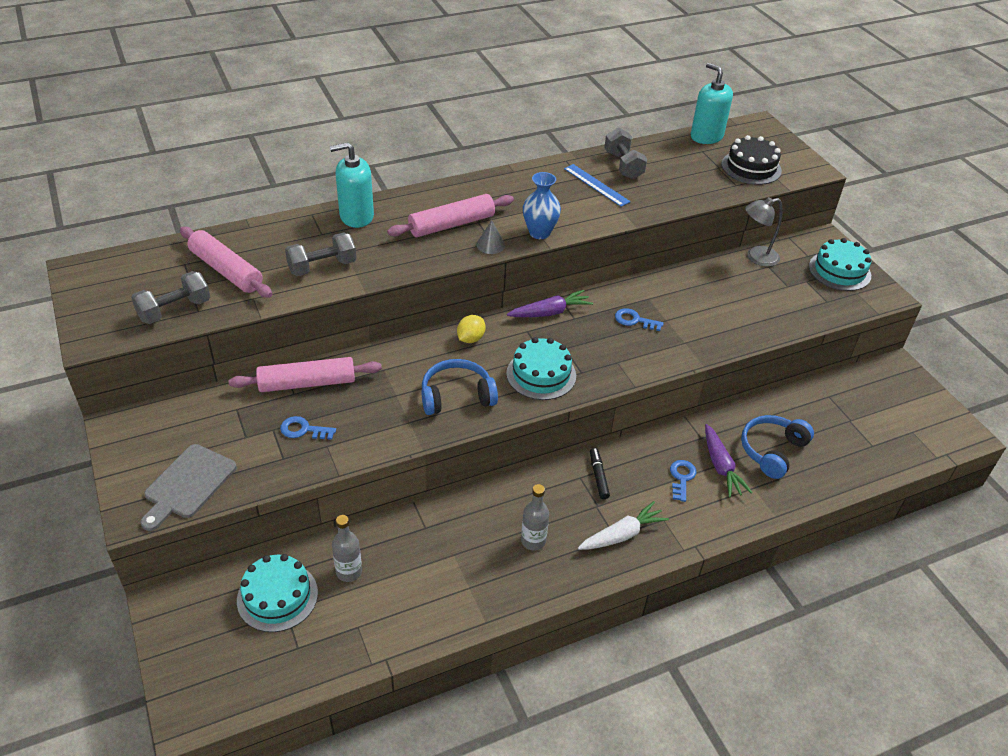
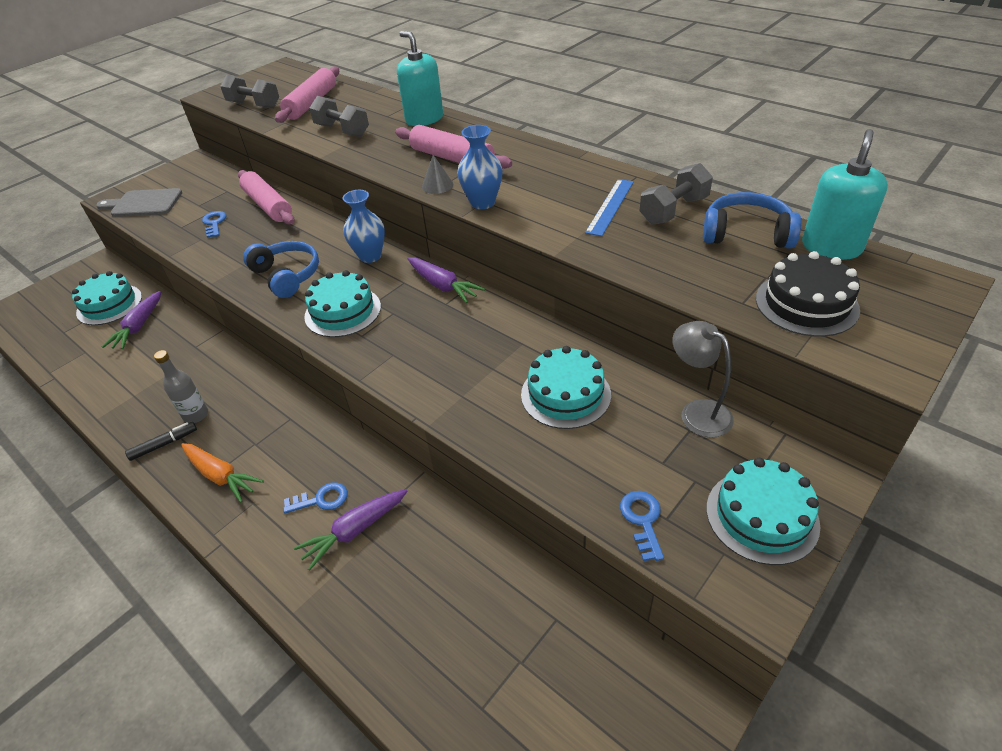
camera: 70 degrees right, 0 degrees up
(349, 572) = (139, 327): grey bottle -> purple carrot
(470, 339) = (370, 256): yellow lemon -> blue vase
(598, 476) = (296, 431): black marker -> black marker (164, 444)
(622, 534) = (221, 476): white carrot -> orange carrot
(634, 320) = (473, 345): blue key -> blue key (642, 520)
(711, 299) = (565, 394): none -> turquoise cake
(772, 451) = (407, 577): blue headphones -> blue headphones (746, 233)

